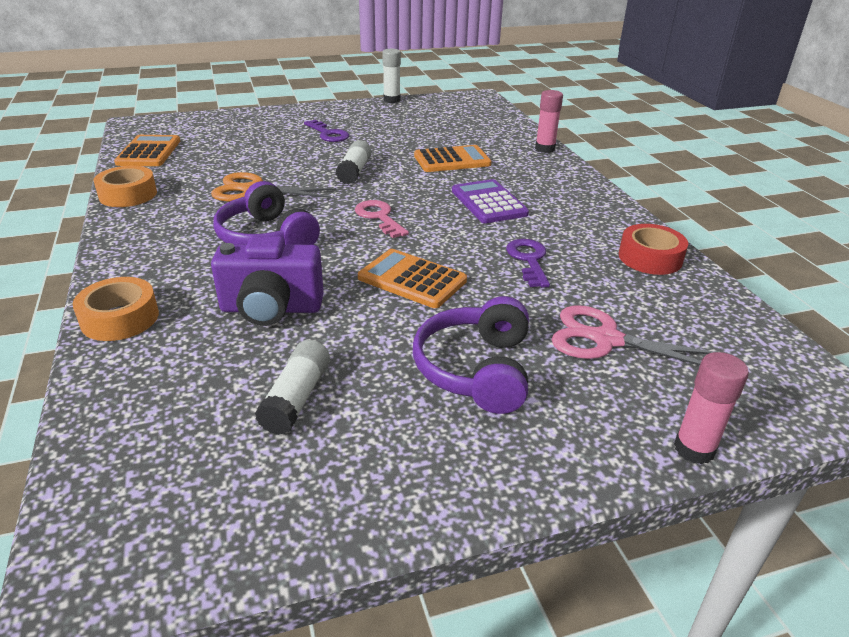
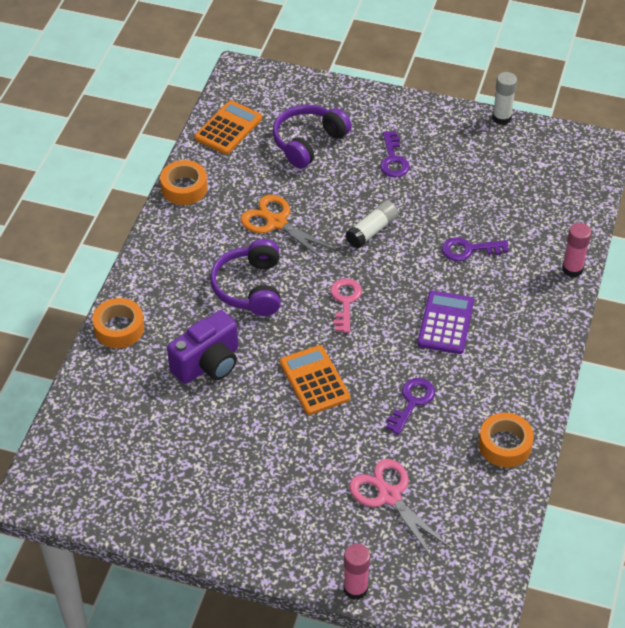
camera: 35 degrees right, 15 degrees up
(271, 309) = (208, 364): purple camera -> purple camera turned 75 degrees counterclockwise
(297, 398) = (178, 442): white glue stick -> none
(452, 160) = (469, 250): orange calculator -> purple key
(475, 369) = (289, 475): purple headphones -> purple headphones (308, 142)
(650, 258) = (505, 445): red tape -> orange tape

